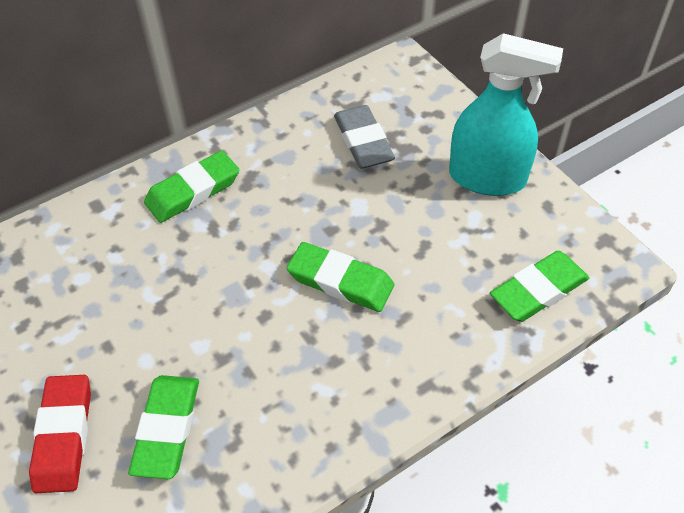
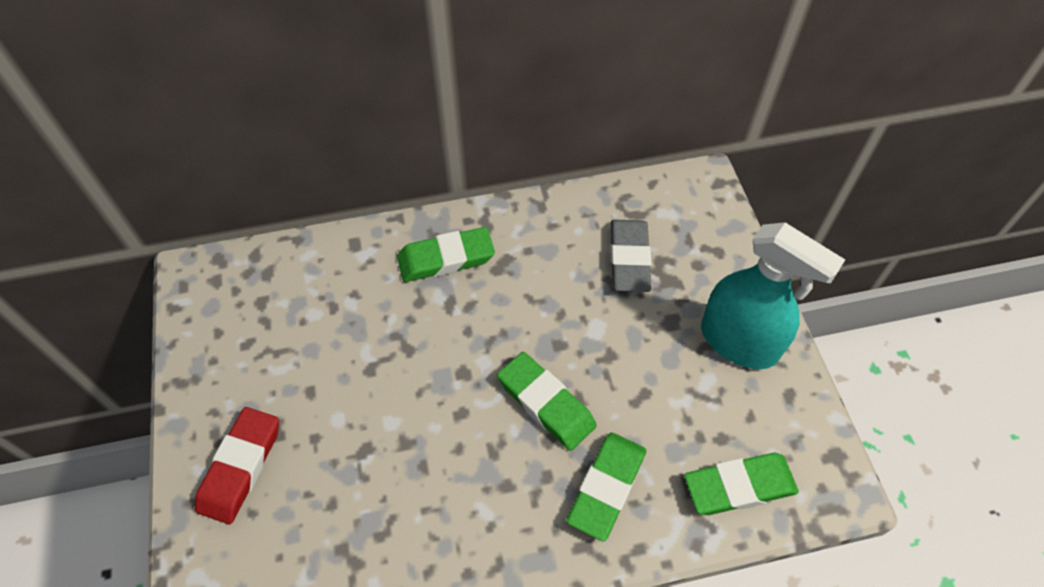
camera: 20 degrees right, 5 degrees up
(167, 429) = (330, 495): green eraser -> green eraser (606, 487)

